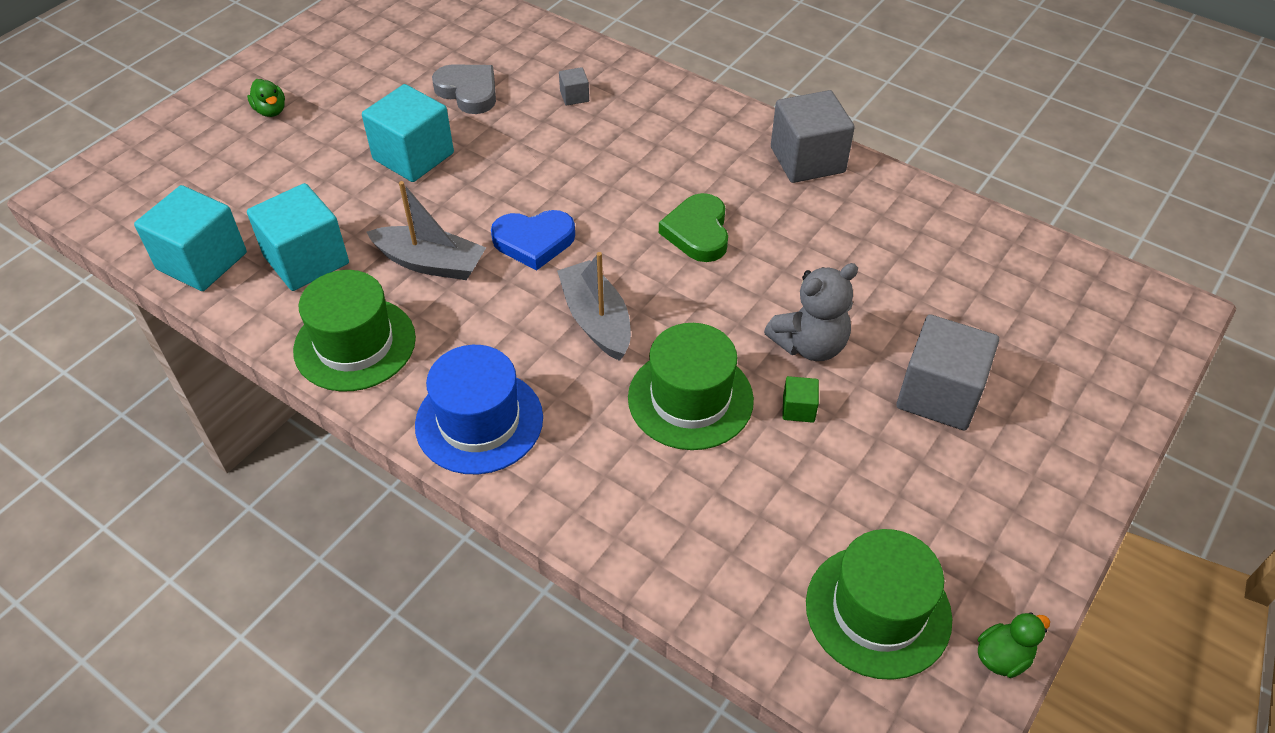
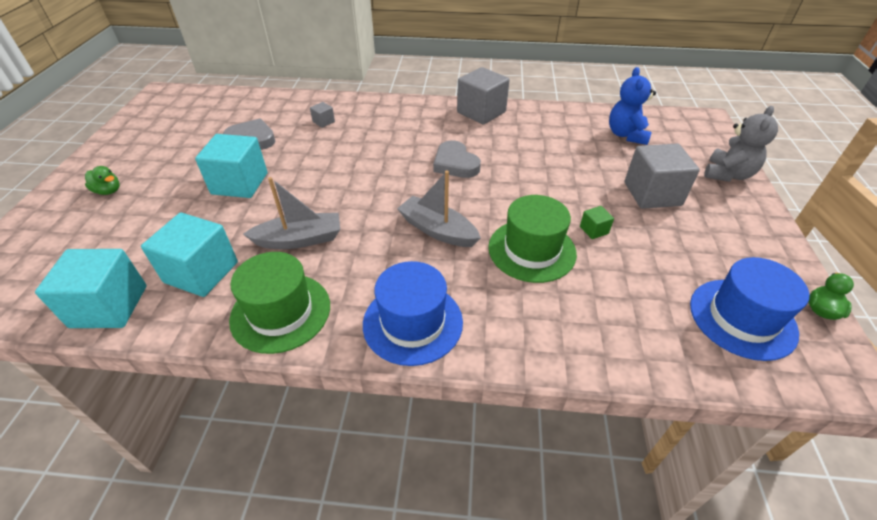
camera: 30 degrees left, 5 degrees down
(534, 241) = (361, 202): blue heart -> none
(698, 232) = (455, 164): green heart -> grey heart
(810, 345) = (567, 196): grey teddy bear -> grey teddy bear (727, 174)
(878, 610) = (742, 318): green hat -> blue hat
(1000, 285) = (626, 135): none -> blue teddy bear

